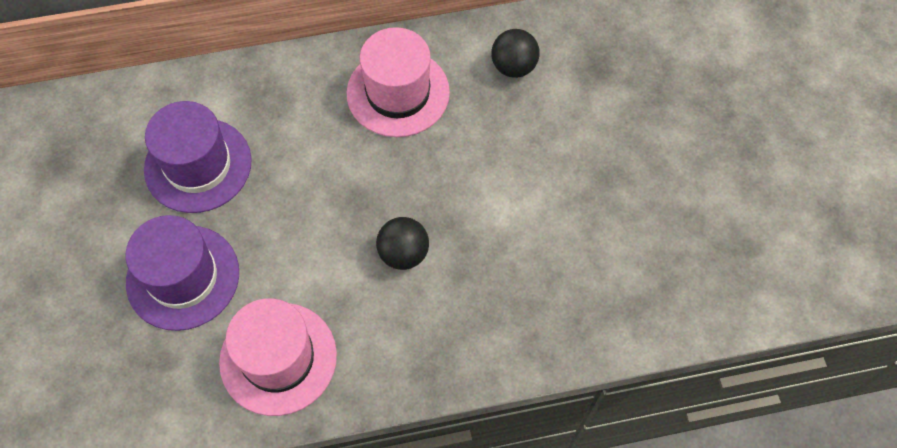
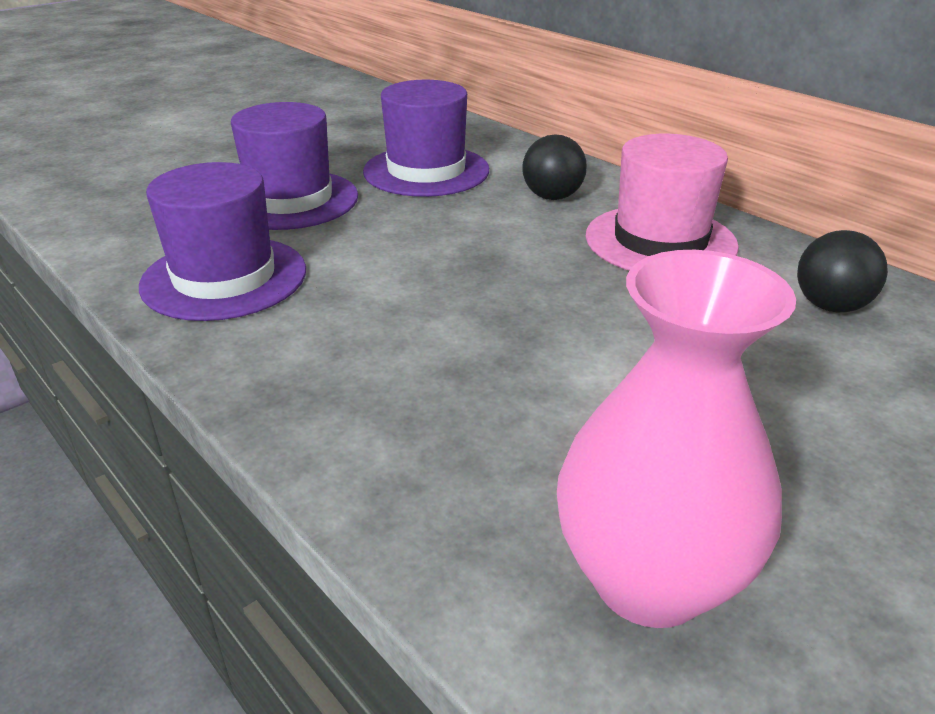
camera: 60 degrees right, 30 degrees down
(278, 358) = (224, 278): pink hat -> purple hat
(403, 253) = (444, 314): black ball -> black ball (552, 197)
(633, 277) = (649, 580): none -> pink vase

